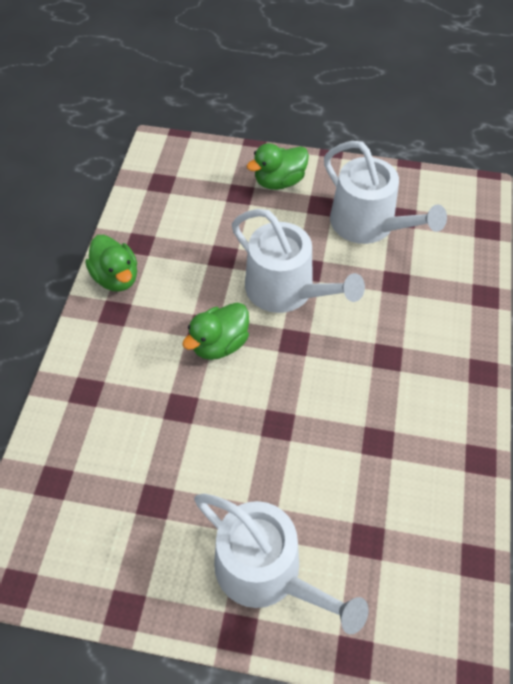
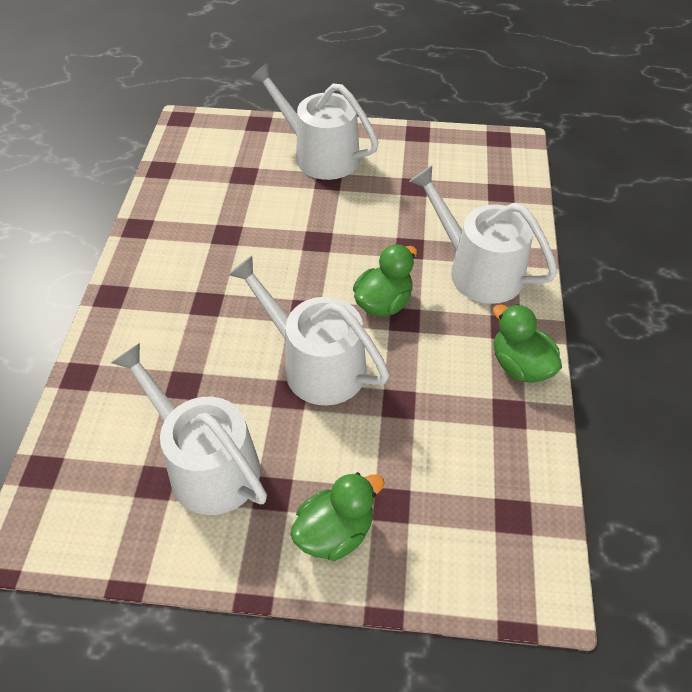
camera: 175 degrees right, 5 degrees down
(118, 373) = (478, 270): none -> white watering can

